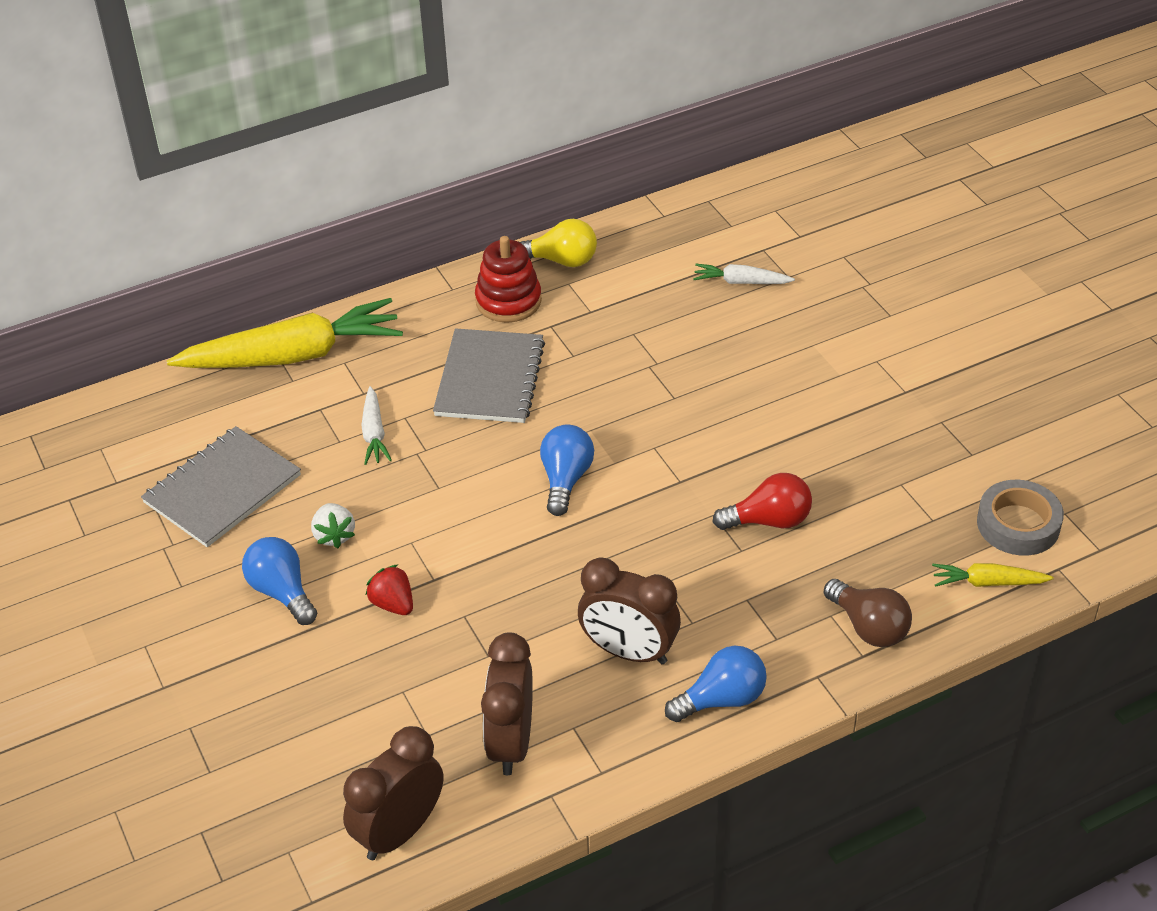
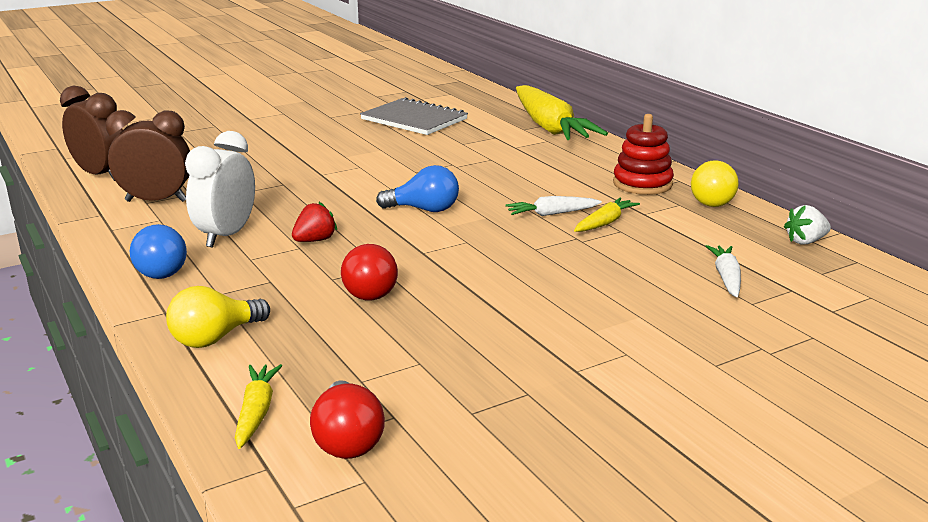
camera: 85 degrees right, 20 degrees down
(282, 592) = (319, 137): blue light bulb -> none
(334, 535) = (368, 147): white strawberry -> white strawberry (805, 241)
(374, 433) = (471, 151): white carrot -> white carrot (552, 214)
(393, 604) = (300, 164): red strawberry -> red strawberry (315, 240)
(489, 379) = (541, 181): grey notebook -> none
(614, 342) = (605, 223): none -> yellow carrot
(628, 652) = (226, 235): brown clock -> white clock
(868, 627) = (215, 338): brown light bulb -> yellow light bulb
(1018, 524) = (347, 440): grey tape -> red light bulb

